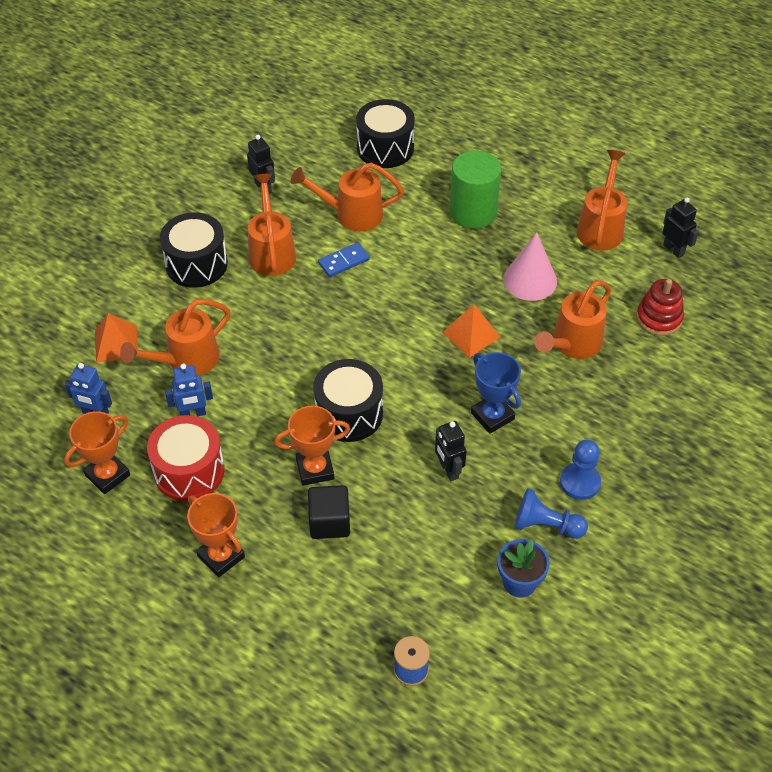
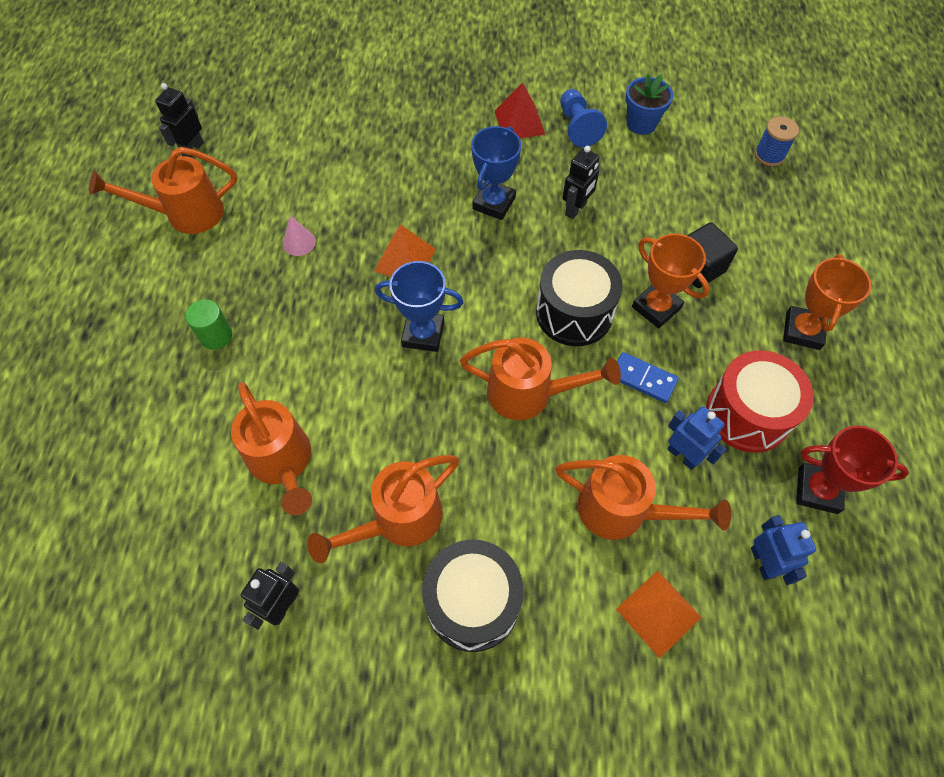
camera: 120 degrees left, 10 degrees up
(107, 475) = (817, 490): orange trophy -> red trophy
(343, 261) = (369, 428): blue domino -> blue domino (643, 379)
(385, 148) = (133, 489): black drum -> none
(396, 317) = (423, 334): none -> blue trophy
(473, 212) = (216, 336): green cylinder -> green cylinder, size x0.52
(530, 280) = (299, 242): pink cone -> pink cone, size x0.52
(572, 344) = (367, 179): orange watering can -> orange watering can (529, 394)
(580, 482) = (519, 122): blue pawn -> red pyramid
(659, 318) = (295, 132): red stacking toy -> none

